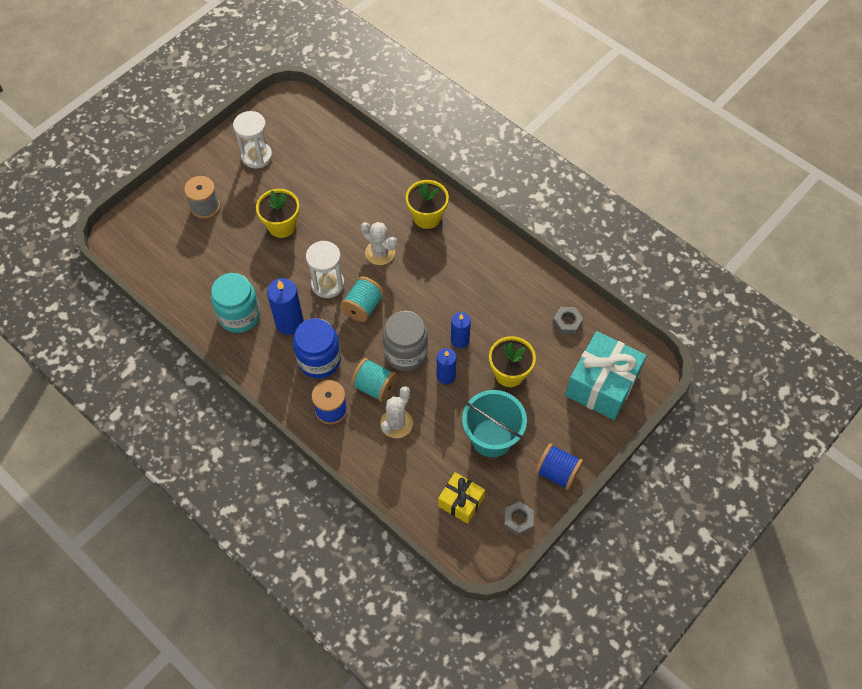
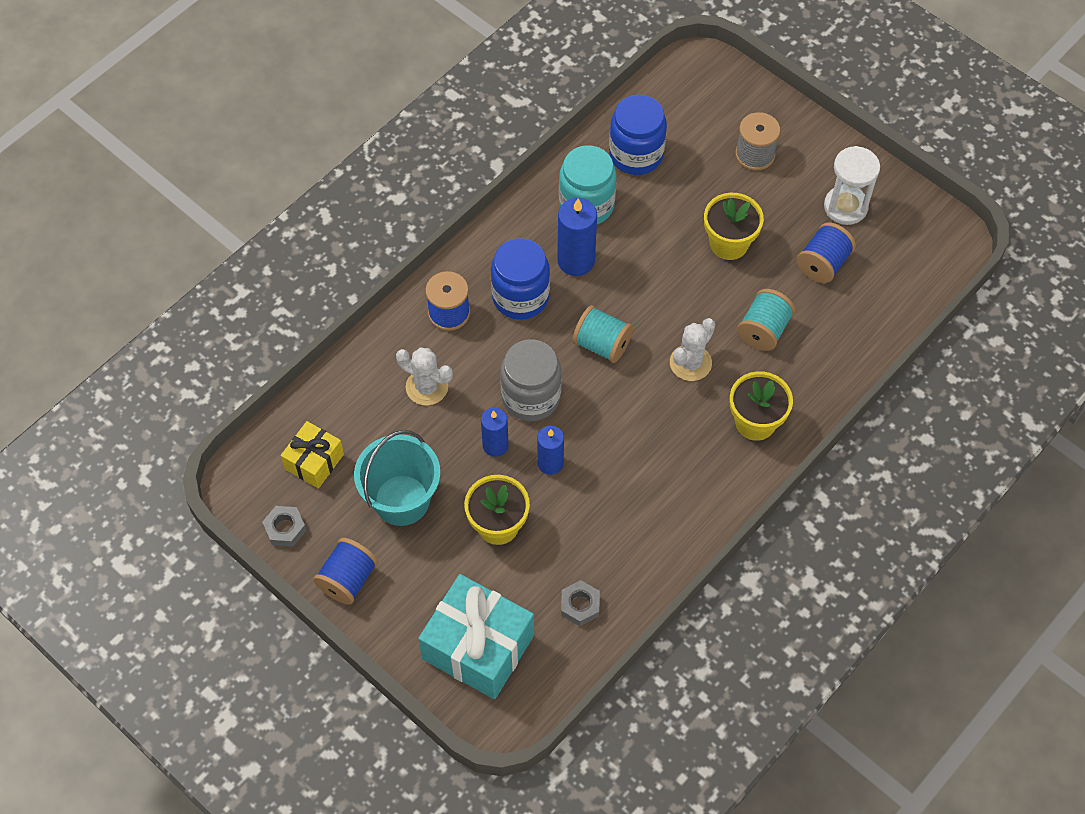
camera: 90 degrees right, 0 degrees up
(196, 281) = (636, 154): none -> blue jar
(303, 172) = (823, 264): none -> blue spool
(328, 284) = (636, 302): white hourglass -> none
(374, 387) = (480, 361): turquoise spool -> turquoise spool (763, 330)

